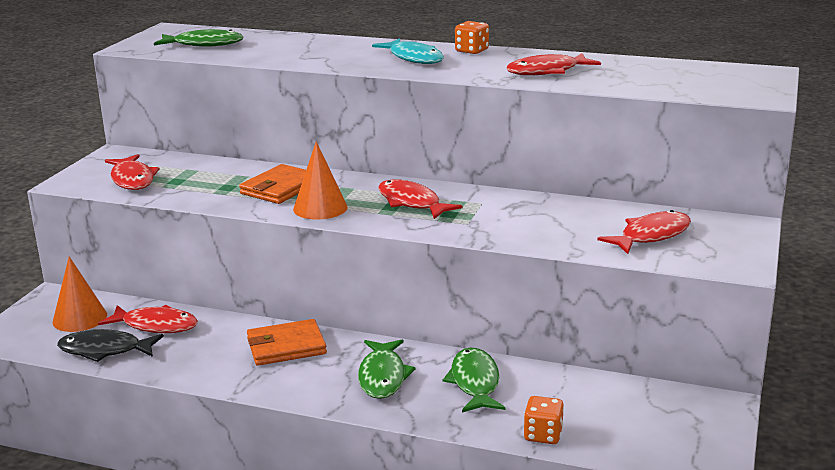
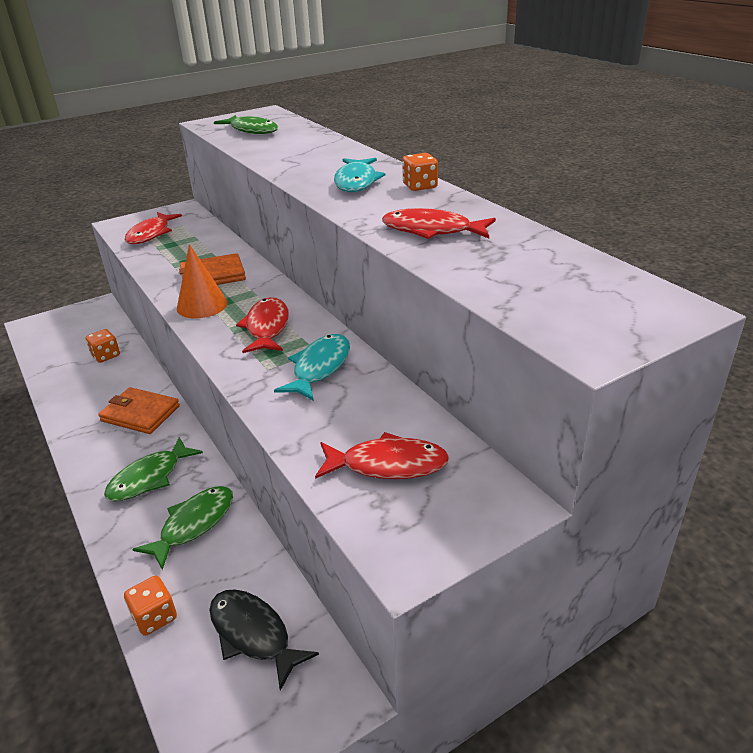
camera: 40 degrees right, 10 degrees up
(80, 318) = (83, 330): orange cone -> none
(105, 350) = (55, 362): black fish -> black fish (253, 634)
(156, 325) = (106, 356): red fish -> orange dice
(505, 210) = (319, 368): none -> turquoise fish

